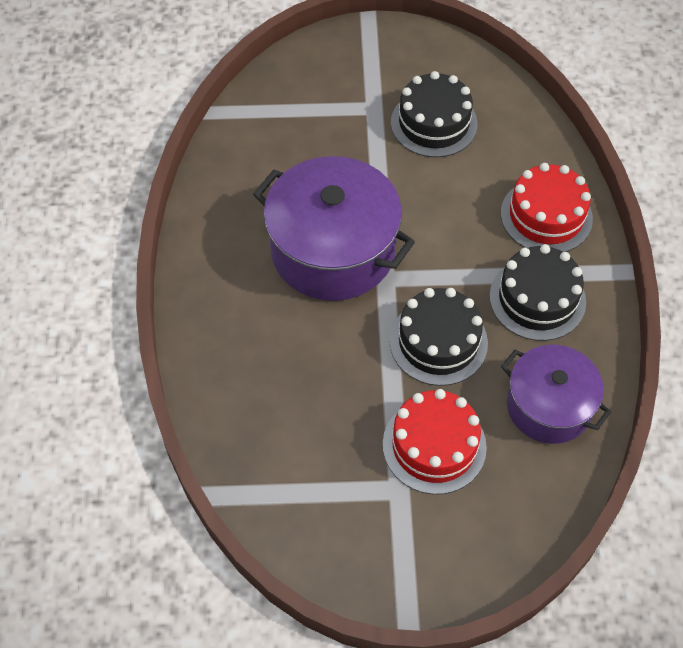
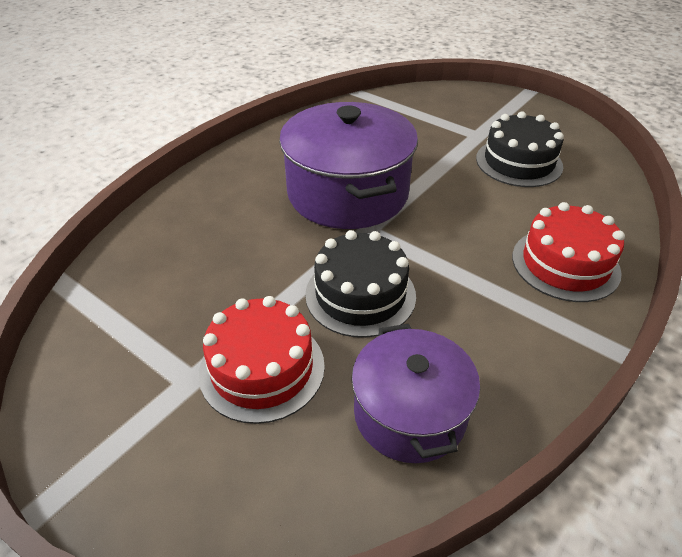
camera: 40 degrees right, 15 degrees down
(537, 299) = (492, 318): black cake -> none

